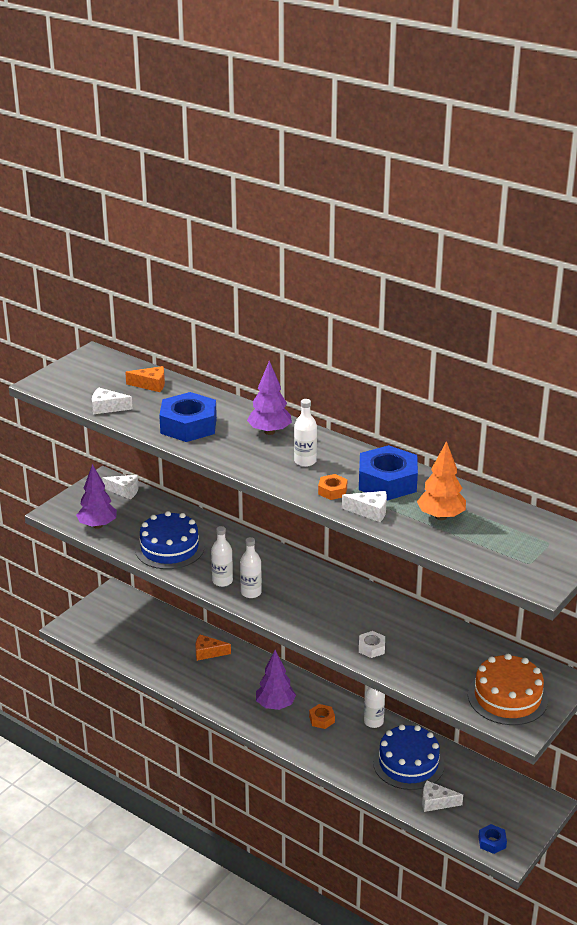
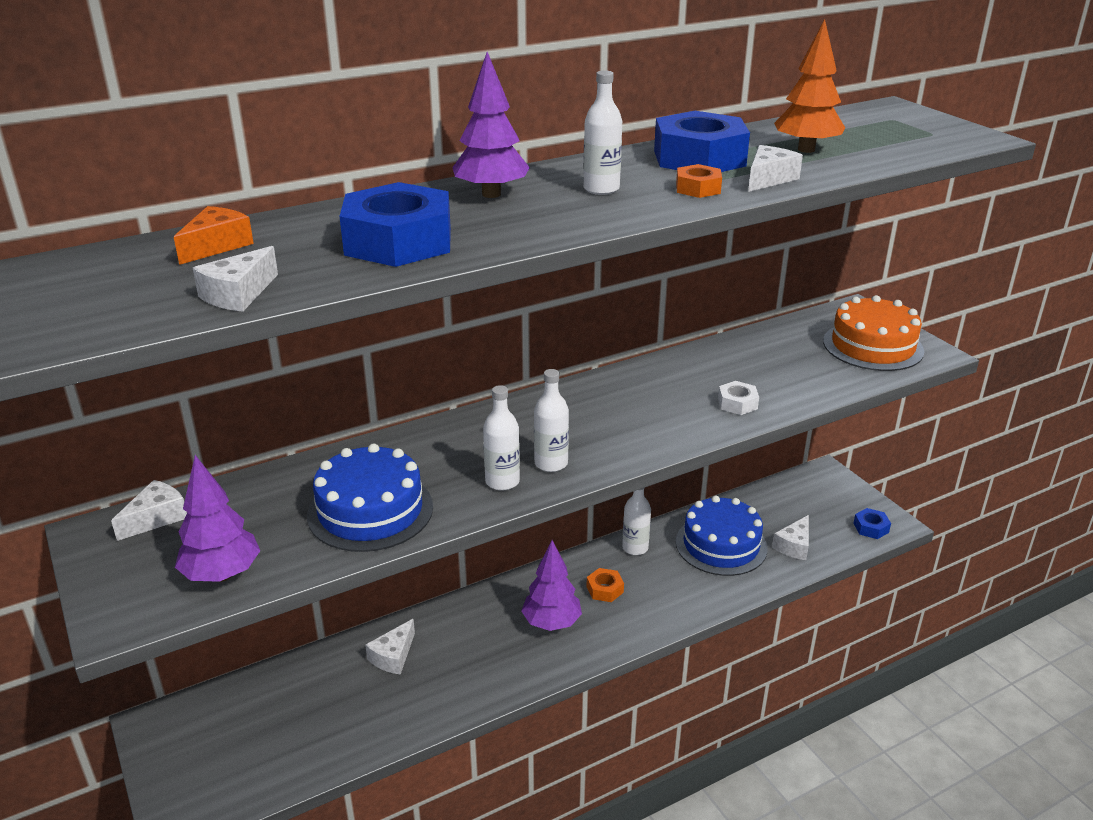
camera: 65 degrees left, 0 degrees up
(208, 652) = (393, 656): orange cheese -> white cheese

